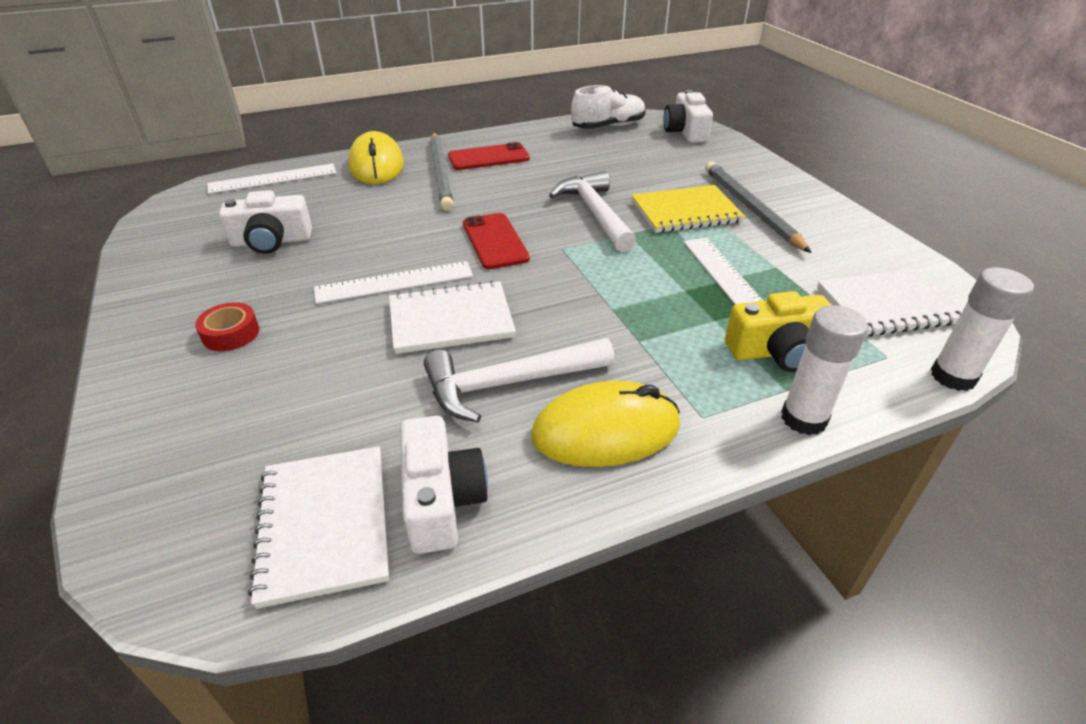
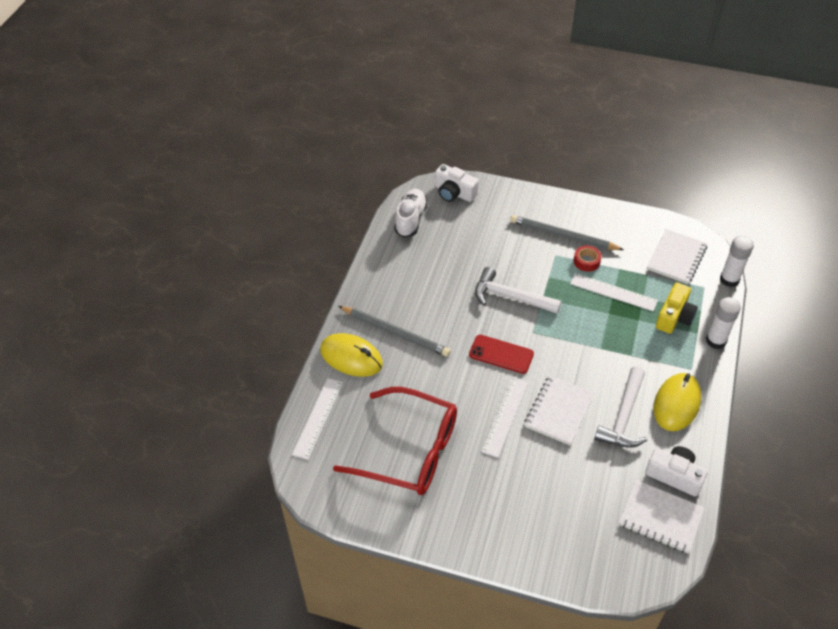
camera: 50 degrees left, 10 degrees up
(231, 333) = (496, 503): red tape -> red tape (586, 261)
(271, 241) = (409, 450): white camera -> red glasses
(488, 157) = (396, 299): red phone -> none
(685, 212) = (543, 261): yellow notebook -> none

